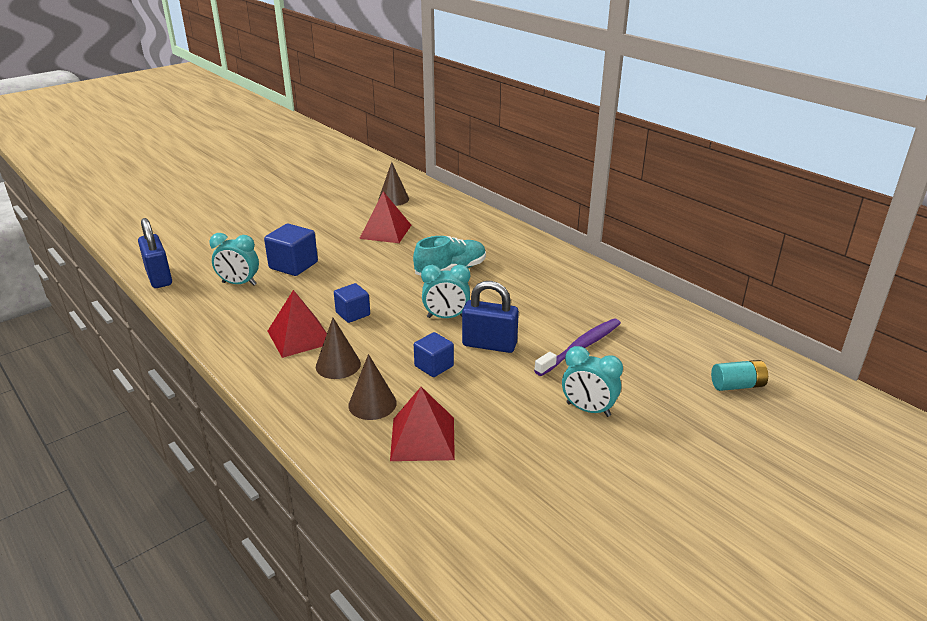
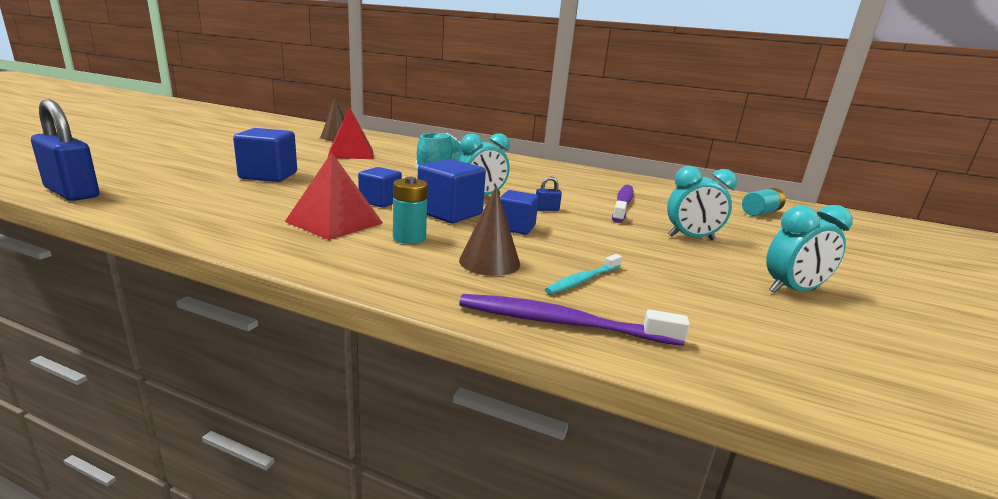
camera: 30 degrees left, 10 degrees down
(239, 283) = (207, 191): turquoise clock -> turquoise clock (792, 290)
(338, 365) = (409, 238): brown cone -> turquoise battery
(363, 474) = (562, 323): none -> purple toothbrush
(396, 338) = (450, 213): none -> blue cube
(423, 438) = (583, 280): red pyramid -> turquoise toothbrush
(489, 344) = (546, 209): blue padlock -> blue padlock, size x0.44

